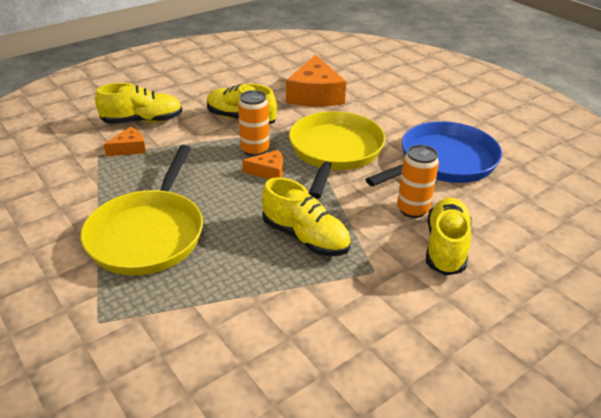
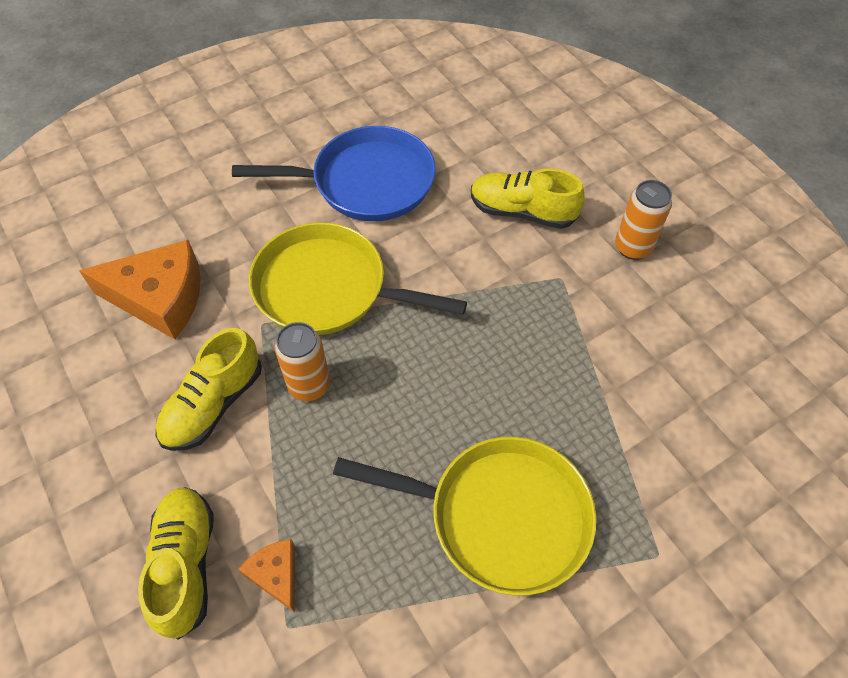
camera: 85 degrees left, 20 degrees up
(268, 171) = (367, 369): orange cheese -> none
(305, 237) = (507, 335): yellow shoe -> none
(412, 210) = (459, 228): orange can -> orange can (632, 247)
(443, 161) = (366, 182): blue pan -> blue pan turned 120 degrees clockwise

